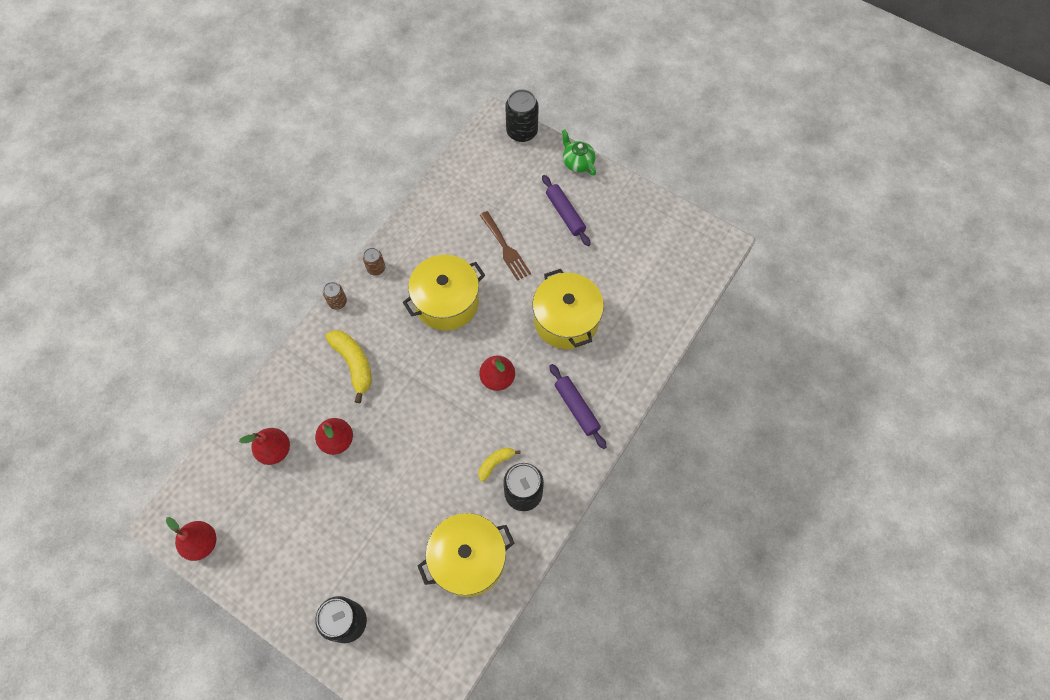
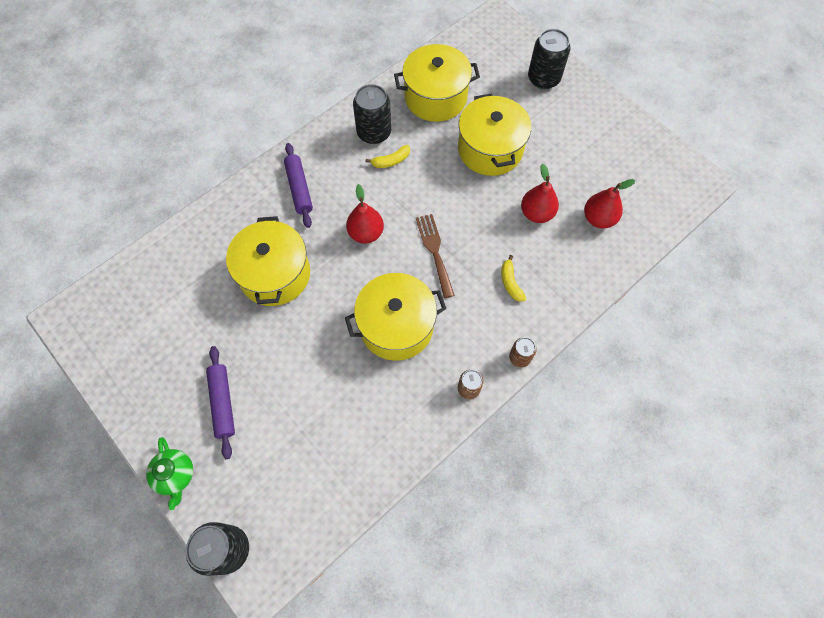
camera: 165 degrees left, 0 degrees up
(202, 543) = (667, 158): red pear -> none
(354, 364) = (510, 282): yellow banana -> yellow banana, size x0.57
(395, 504) = (490, 149): none -> yellow pot
(505, 248) = (310, 375): brown fork -> brown fork (434, 251)

